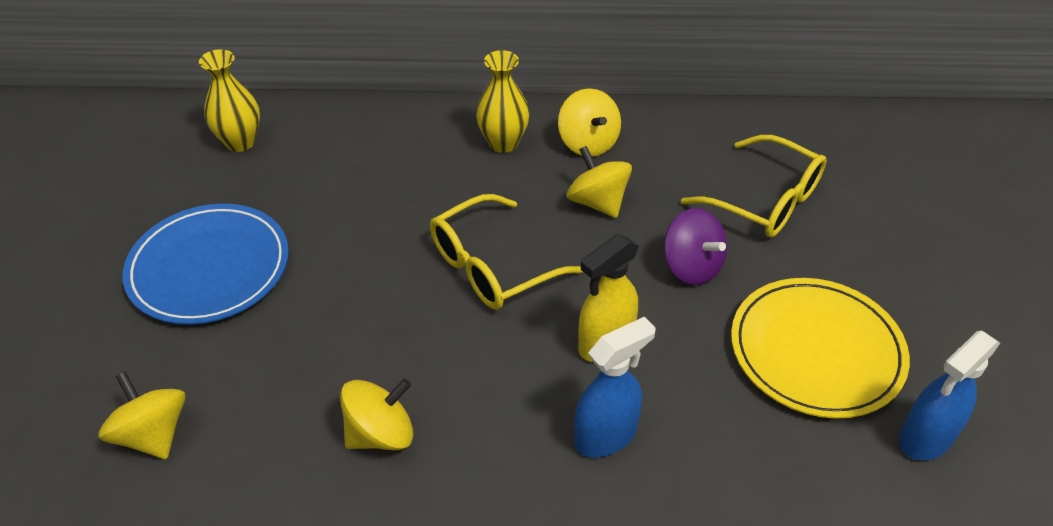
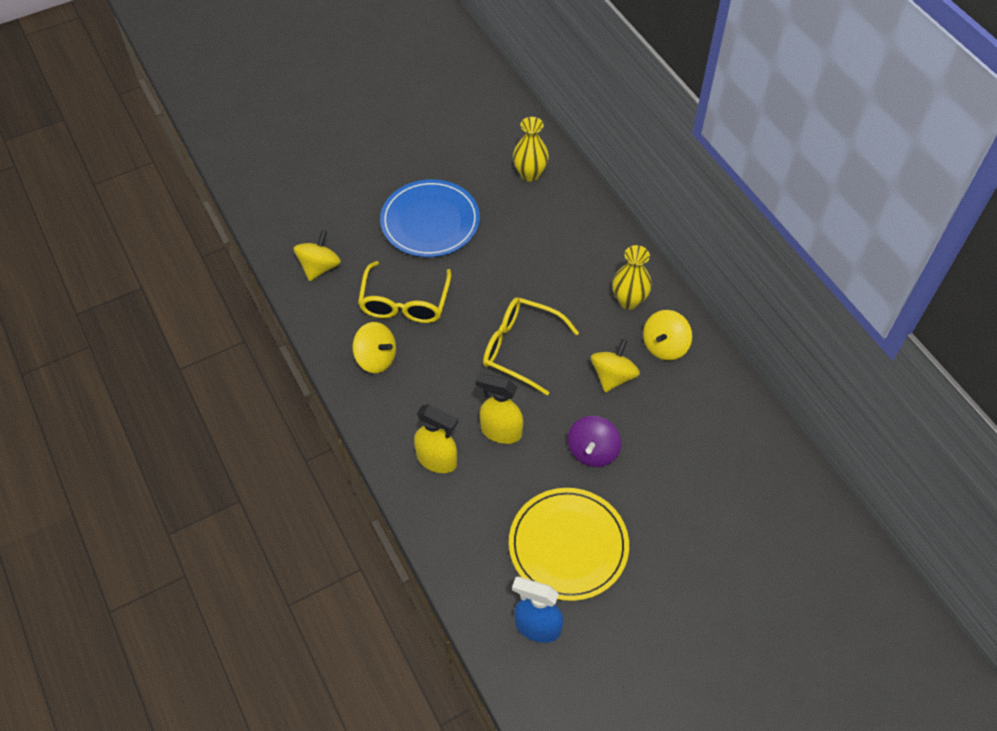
camera: 60 degrees right, 10 degrees up
(606, 435) = (437, 460): blue spray bottle -> yellow spray bottle
(764, 200) = (685, 470): yellow glasses -> yellow glasses (405, 302)

